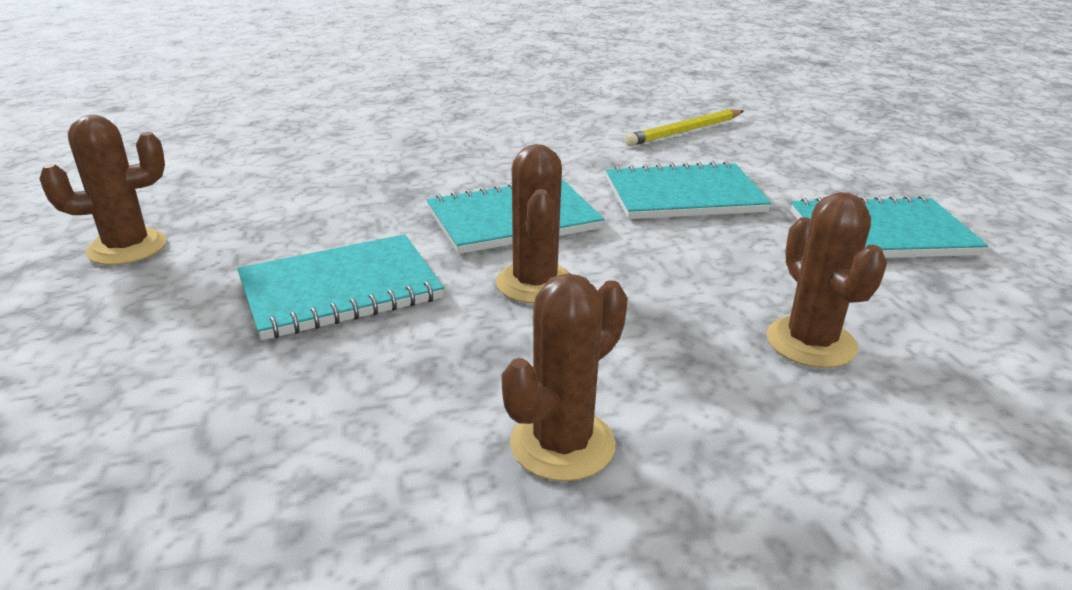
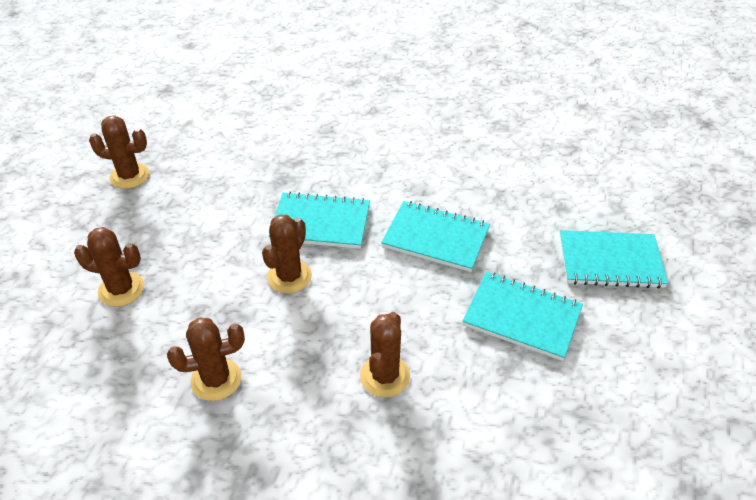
camera: 30 degrees right, 15 degrees up
(243, 387) = (121, 289): none -> brown cactus
(340, 290) = (198, 244): turquoise notebook -> turquoise notebook (610, 261)
(685, 131) = (502, 175): yellow pencil -> none

